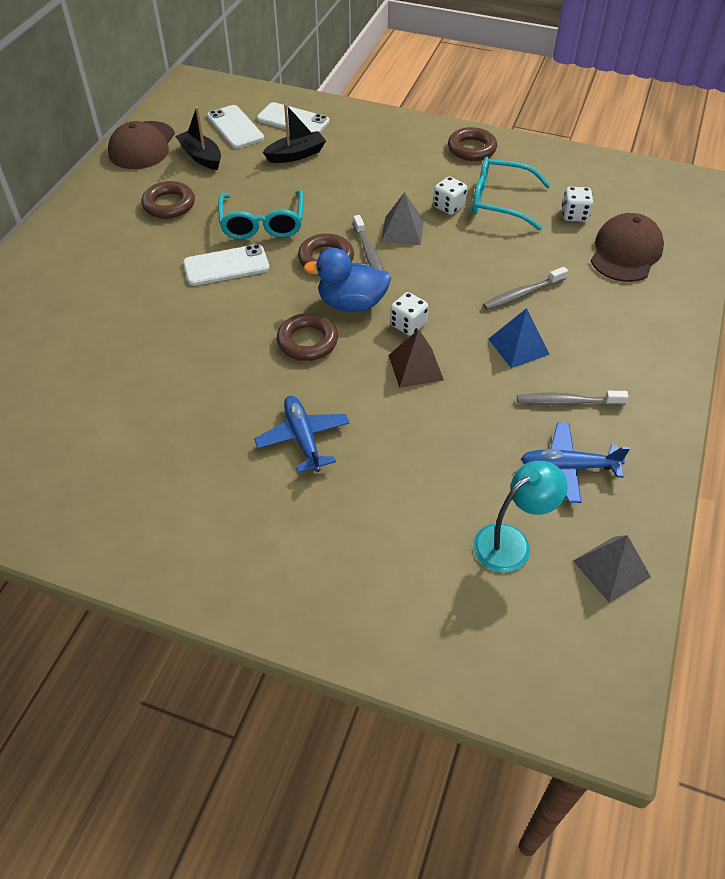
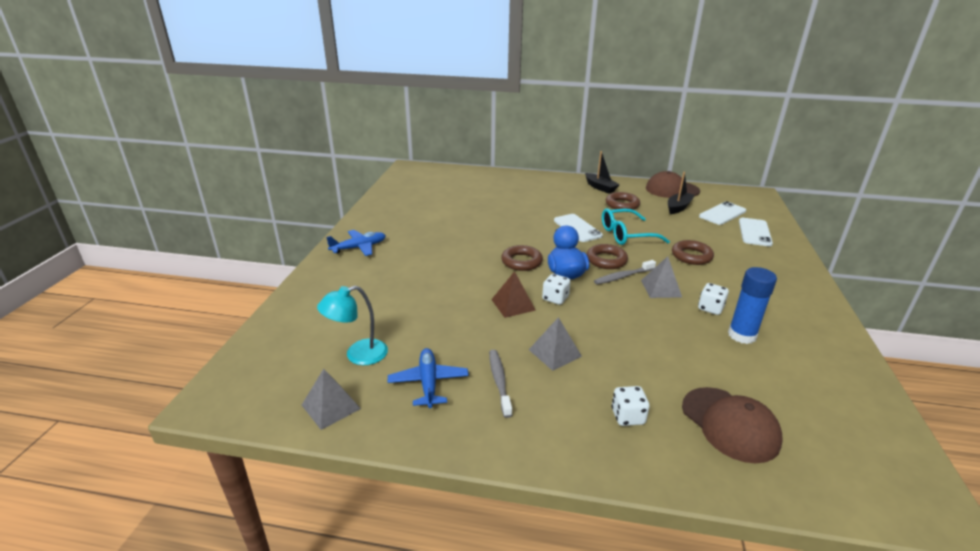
camera: 80 degrees right, 20 degrees down
(296, 155) = (713, 238): black boat -> black boat (600, 187)
(303, 438) = (439, 268): blue plane -> blue plane (359, 247)
(471, 149) = (808, 316): brown ring -> brown ring (691, 256)
(498, 201) = (742, 335): turquoise glasses -> blue glue stick
(511, 542) = (358, 355): turquoise lamp -> turquoise lamp turned 105 degrees clockwise
(518, 346) = (555, 353): blue pyramid -> grey pyramid
(522, 294) = (621, 353): grey toothbrush -> none
(574, 215) = (763, 385): white dice -> white dice (627, 416)
(626, 252) = (730, 424): brown cap -> brown cap turned 45 degrees clockwise

